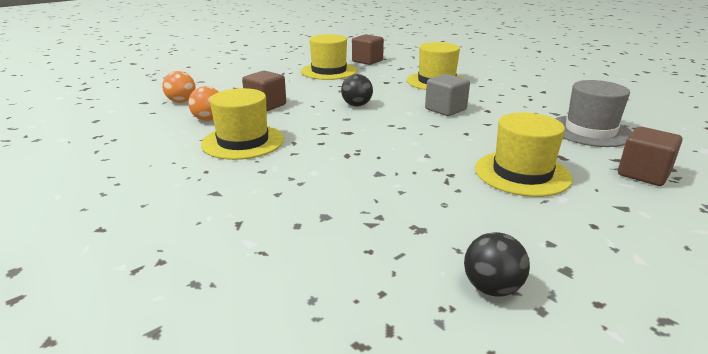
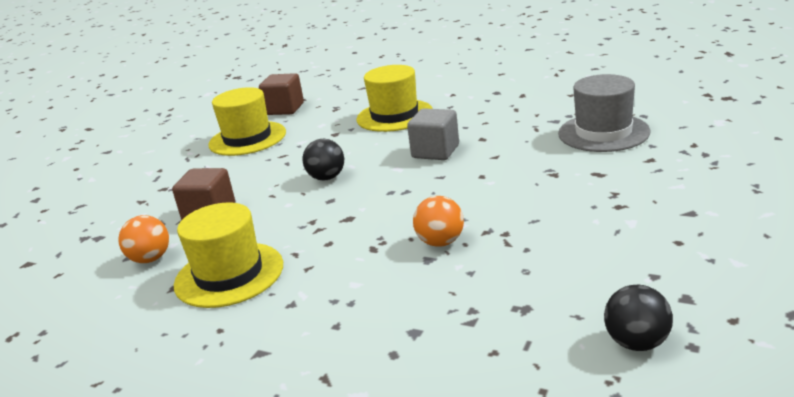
camera: 20 degrees left, 0 degrees up
(181, 101) = (83, 245): orange ball -> orange ball (440, 242)
(522, 173) = (574, 207): yellow hat -> none
(643, 174) = (684, 169): brown cube -> none

